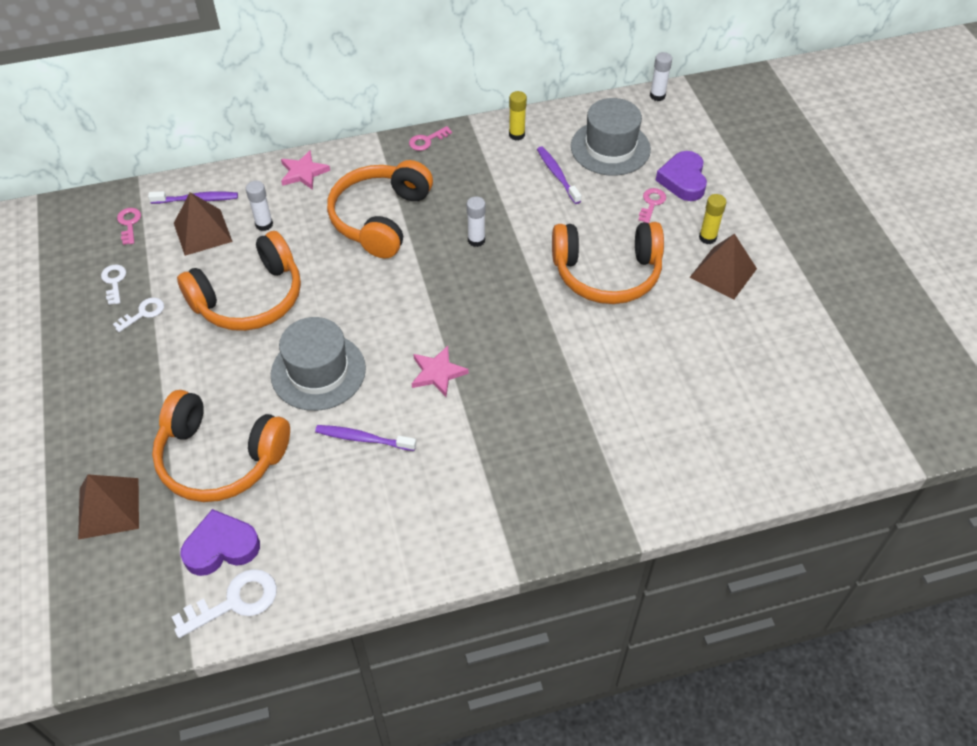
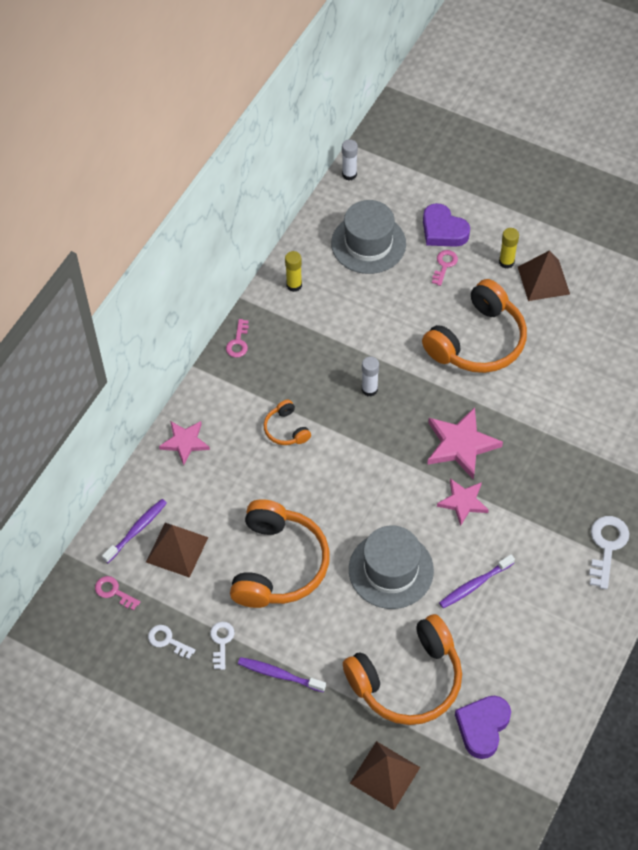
camera: 45 degrees left, 5 degrees up
(235, 602) = (532, 747): white key -> white key (607, 546)
(264, 224) = (212, 505): white glue stick -> none
(380, 218) = (286, 429): orange headphones -> orange headphones, size x0.46
(492, 332) = (460, 445): none -> pink star
(557, 175) = (360, 294): purple toothbrush -> purple toothbrush (279, 675)
(651, 203) = (444, 265): pink key -> pink key turned 45 degrees clockwise

